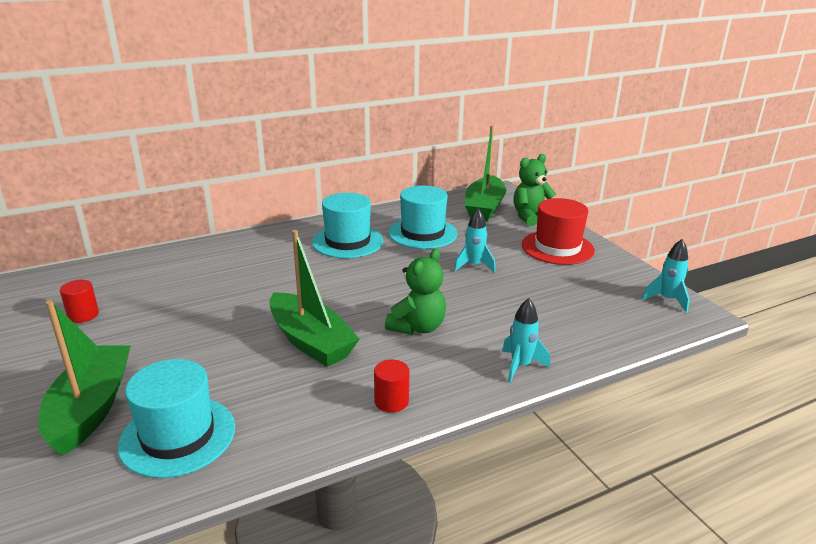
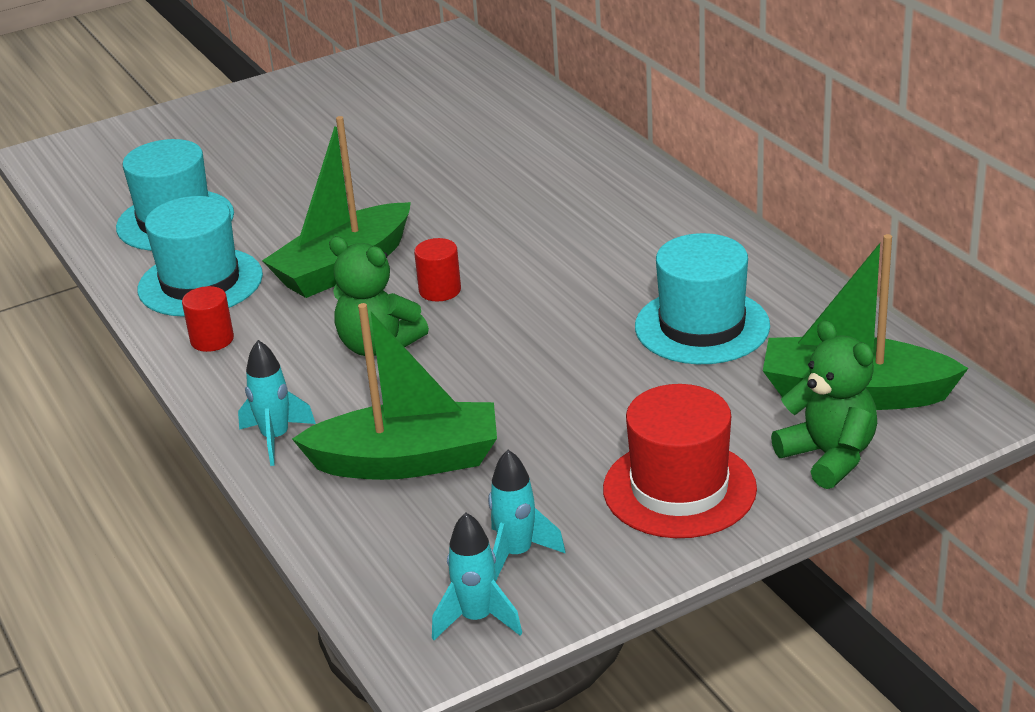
camera: 90 degrees right, 5 degrees up
(83, 315) = (403, 114): red cylinder -> red cylinder (440, 290)
(91, 408) = (227, 166): green boat -> green boat (407, 461)
(347, 242) = (646, 256): turquoise hat -> turquoise hat (200, 282)
(474, 266) = (580, 388): turquoise rocket -> turquoise rocket (517, 554)

